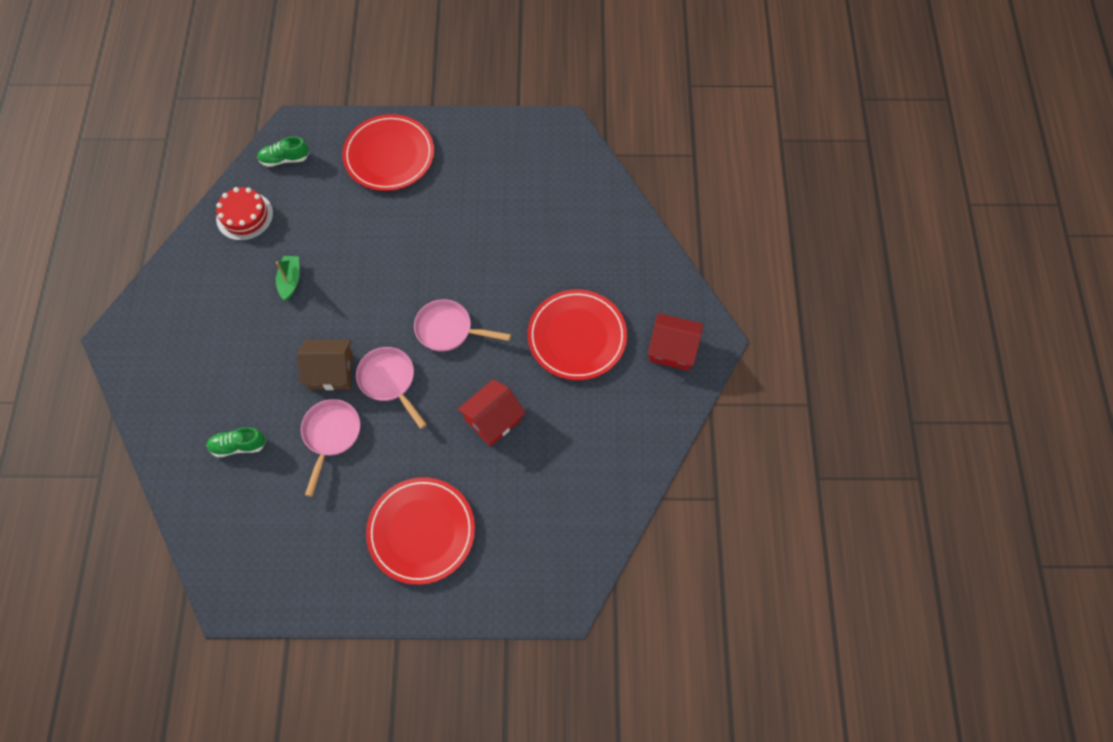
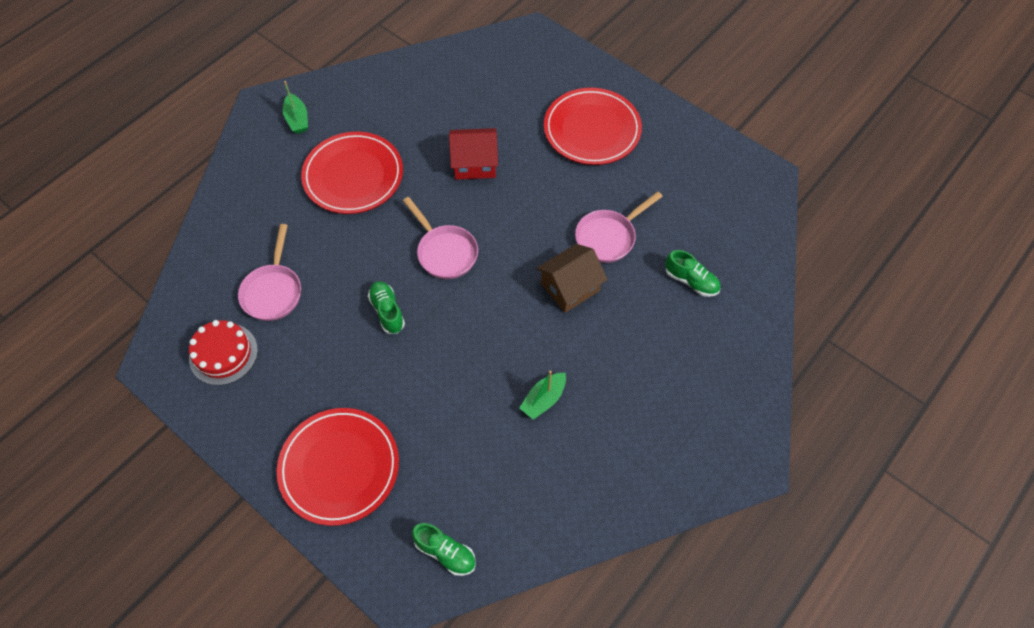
camera: 140 degrees left, 5 degrees down
(244, 216) = (537, 510): red cake -> red cake (223, 354)
(331, 371) = (570, 287): brown house -> brown house turned 75 degrees counterclockwise
(389, 381) = (528, 245): pink pan -> pink pan (273, 291)
(449, 260) = (387, 311): none -> green shoe
(672, 349) = (297, 119): red house -> green boat

